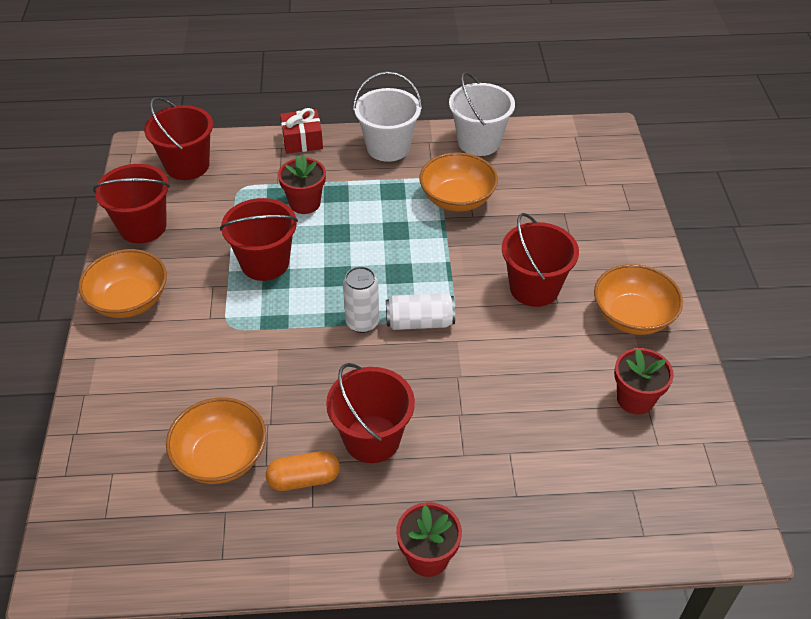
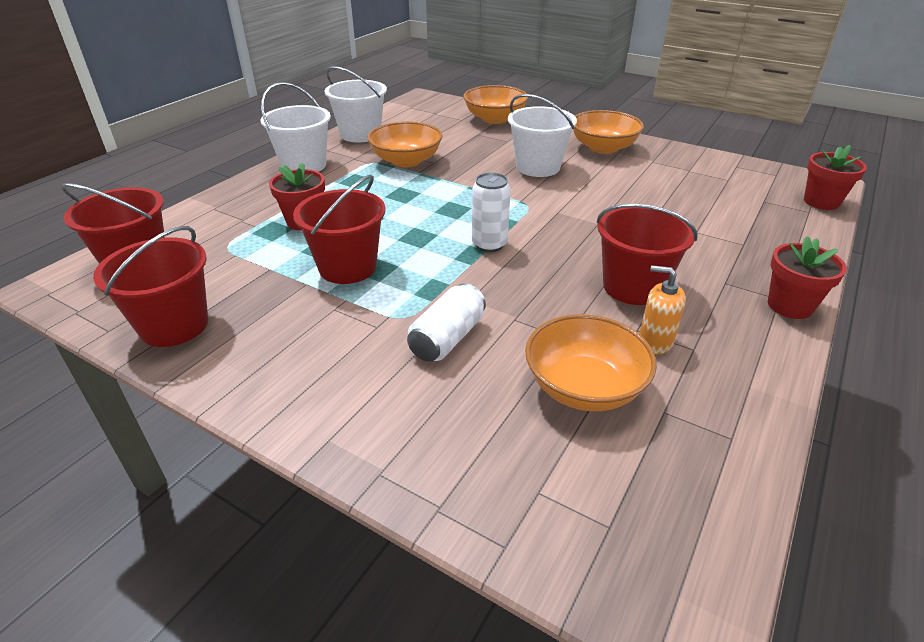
camera: 55 degrees left, 10 degrees down
(129, 300) = (273, 376): orange bowl -> orange bowl (494, 119)
(302, 140) = (224, 196): red gift -> none
(304, 479) = (655, 342): orange capsule -> orange soap dispenser
(420, 322) = (520, 220): white can -> white can (447, 338)
(534, 288) = (538, 167): red bucket -> white bucket
(635, 399) = (680, 172): red flower pot -> red flower pot (821, 202)

